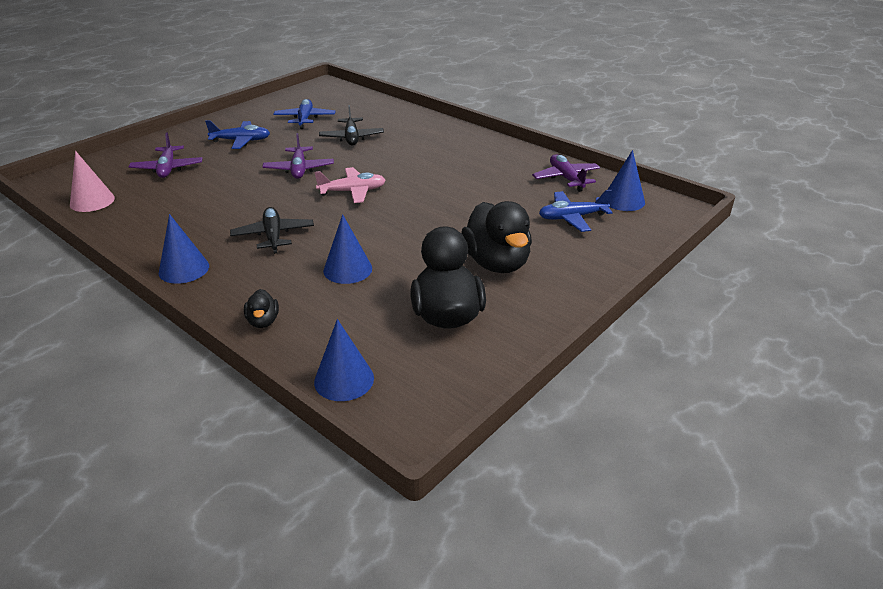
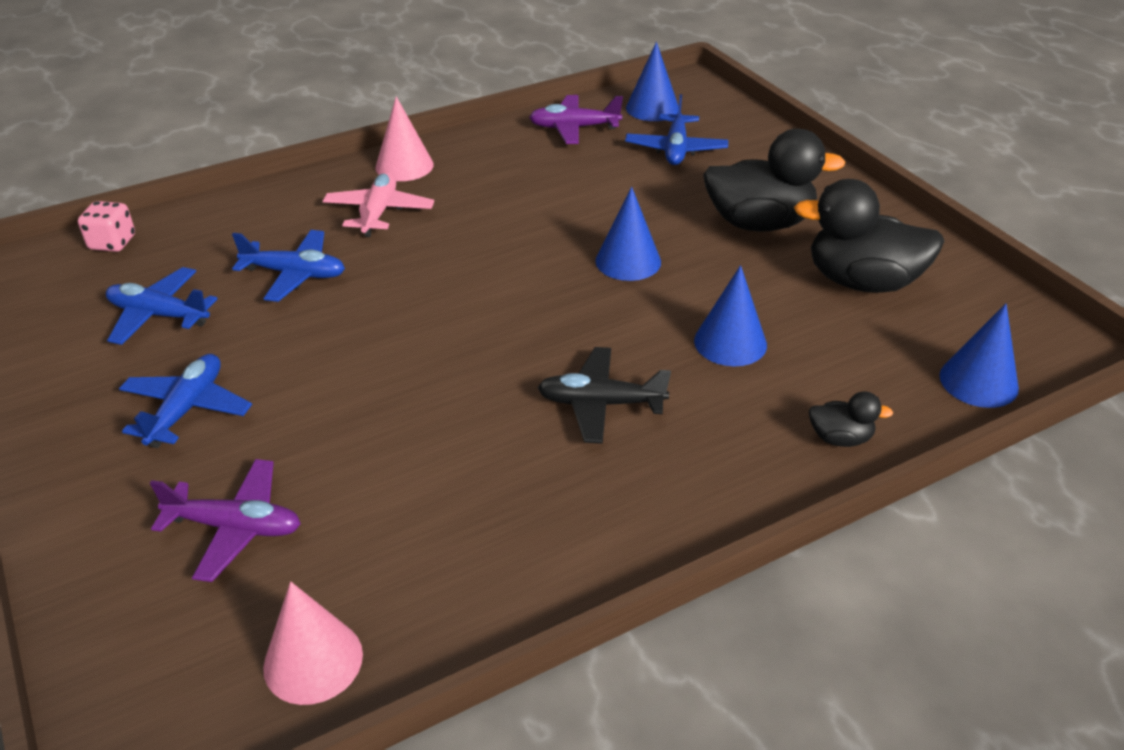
camera: 70 degrees left, 5 degrees up
(184, 269) = (664, 518): blue cone -> blue cone (628, 261)
(299, 169) = (376, 348): purple plane -> none
(351, 138) = (295, 274): black plane -> blue plane
(353, 191) = (499, 303): pink plane -> pink plane (379, 212)
(355, 97) = (112, 243): none -> pink dice
(474, 140) = (404, 166): none -> pink cone

